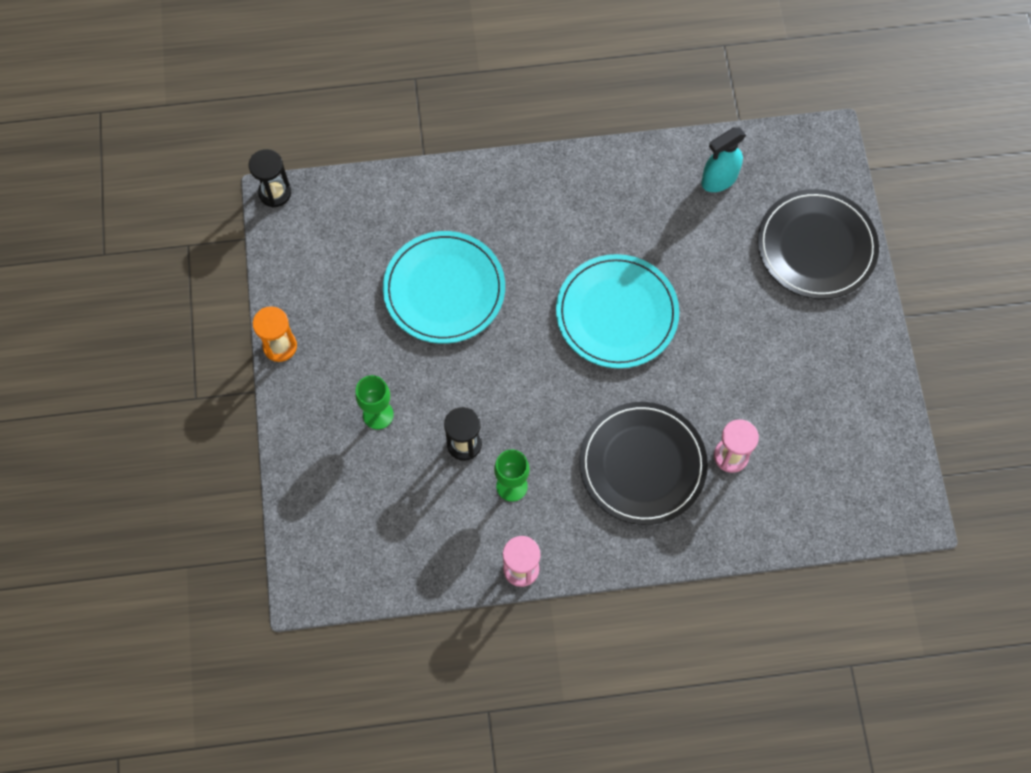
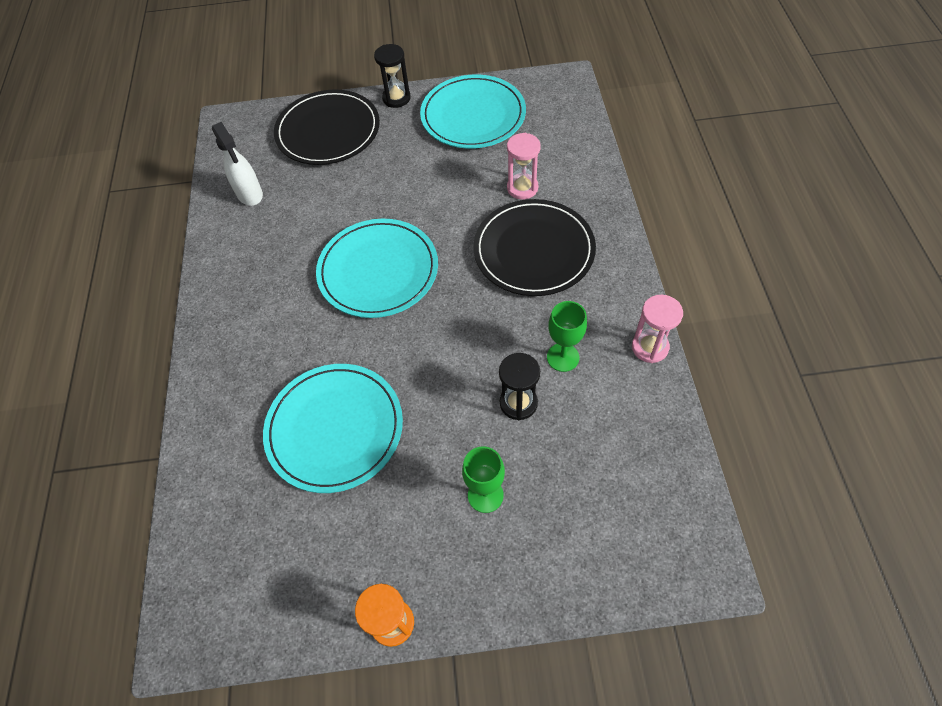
camera: 85 degrees left, 10 degrees down
(275, 193) = (169, 644): black hourglass -> black hourglass (396, 98)
(718, 180) = (250, 194): turquoise spray bottle -> white spray bottle
(847, 403) = (473, 115): none -> turquoise plate

